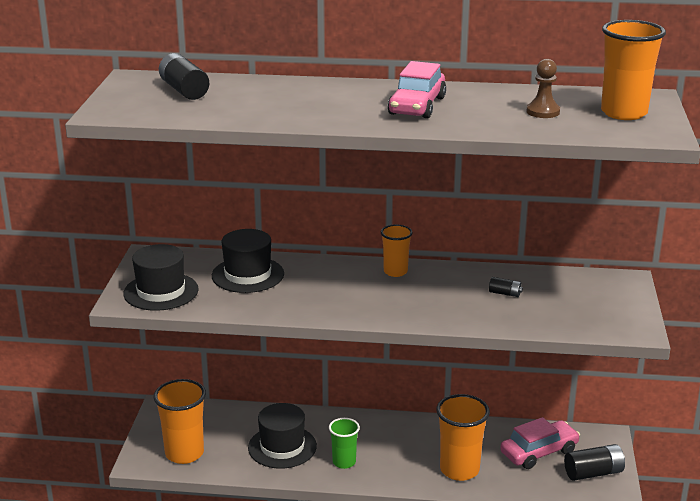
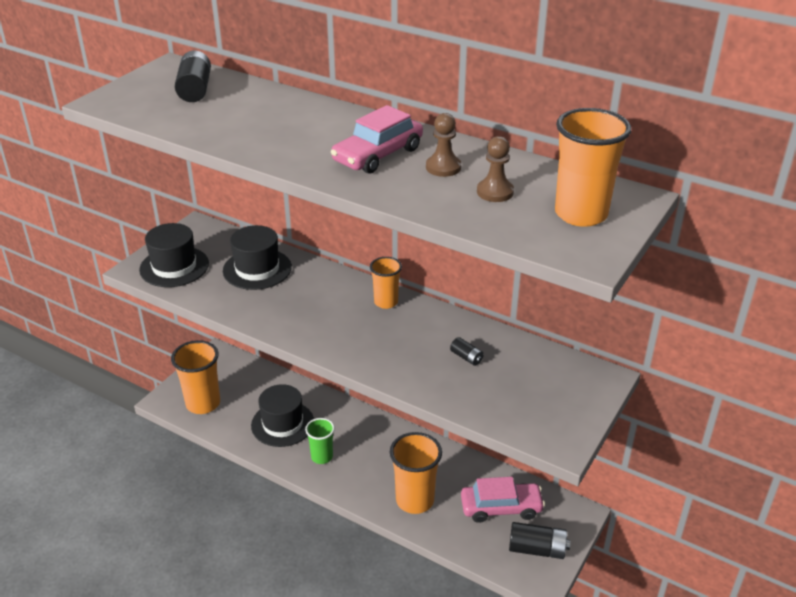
camera: 25 degrees right, 10 degrees up
(481, 104) = (443, 167): none -> brown pawn

